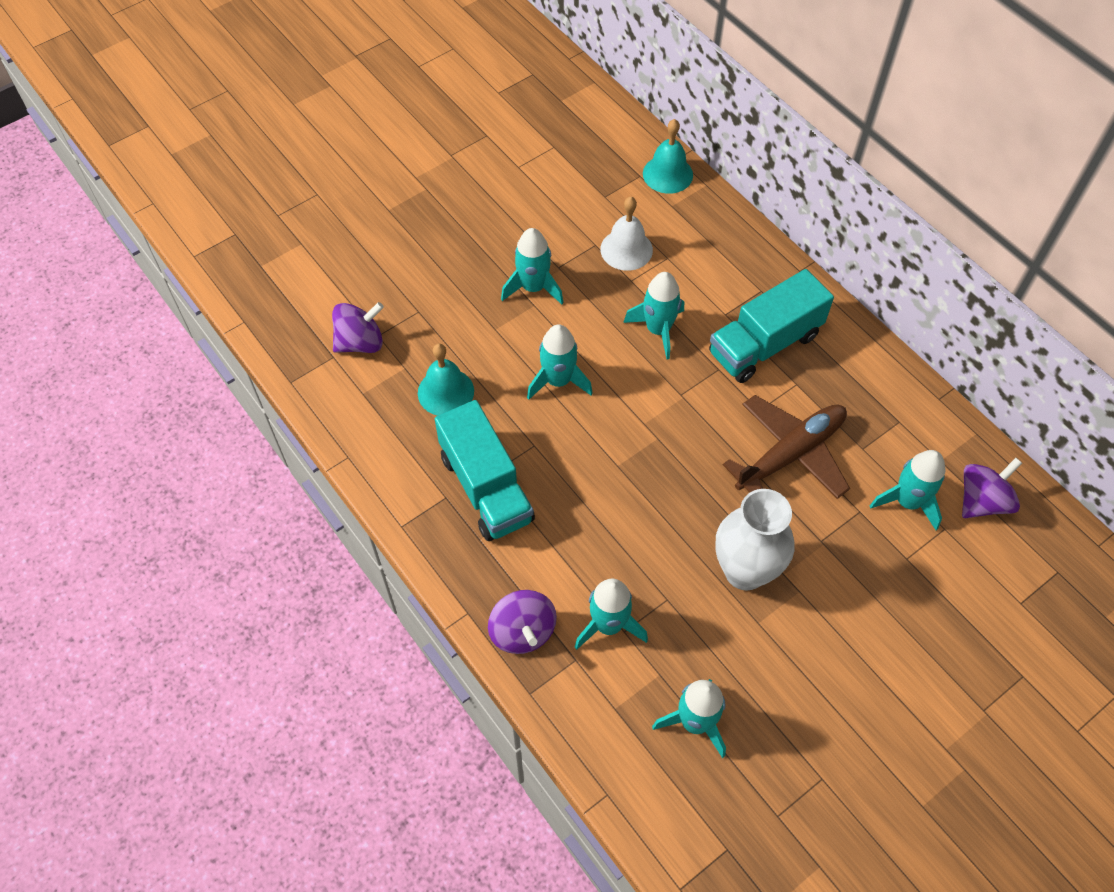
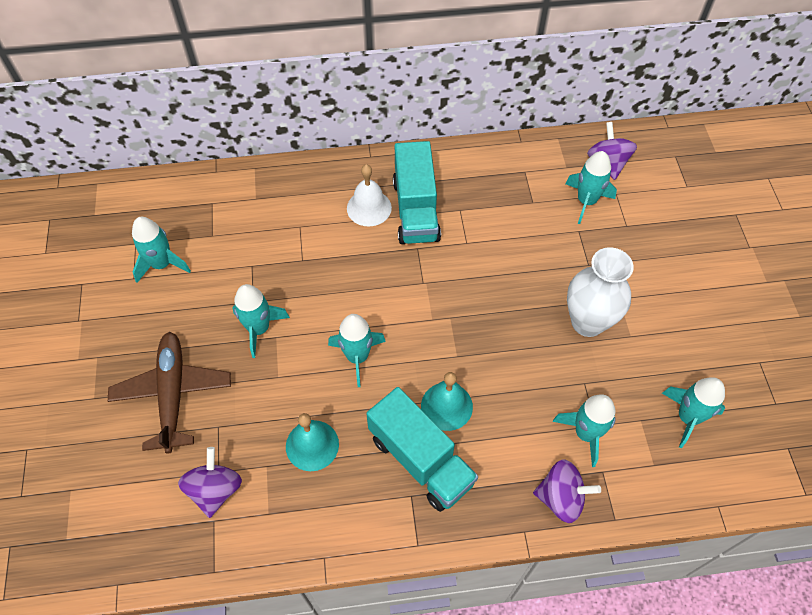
camera: 60 degrees left, 0 degrees up
(486, 488) = (421, 460): turquoise truck -> turquoise truck turned 45 degrees clockwise
(626, 249) = (272, 248): white bell -> white bell (369, 208)
(658, 330) = (358, 267): turquoise rocket -> turquoise rocket (162, 264)
(667, 174) = (225, 185): turquoise bell -> turquoise bell (446, 406)
(790, 454) = (512, 244): brown plane -> brown plane (173, 394)

